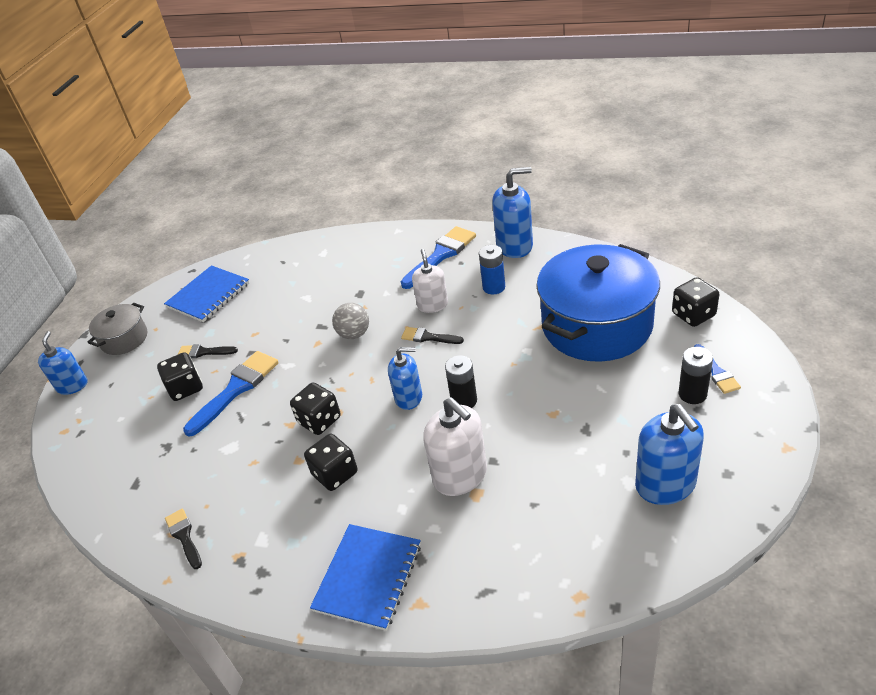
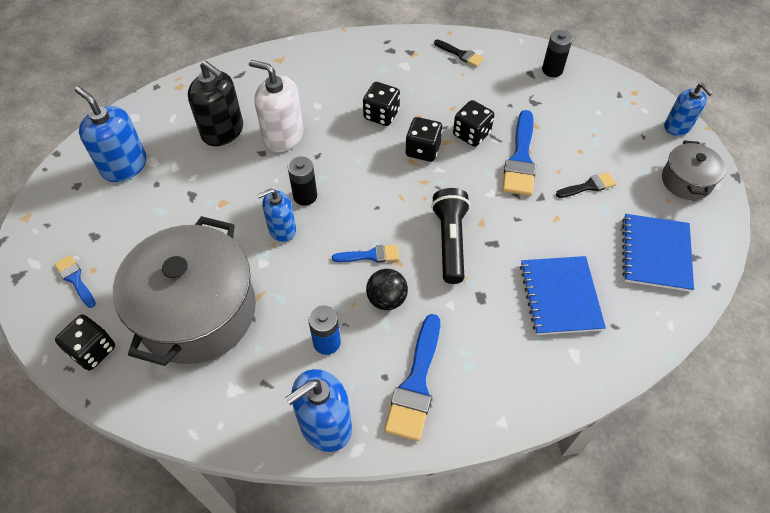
camera: 150 degrees right, 15 degrees up
(186, 388) = (568, 149): black dice -> black dice (471, 134)
(354, 334) = (450, 241): grey ball -> black flashlight
(368, 577) = (319, 63): blue notebook -> blue notebook (560, 296)
(408, 397) = (356, 187): blue soap dispenser -> blue soap dispenser (282, 229)
(428, 337) = (370, 255): black brush -> blue brush
(432, 305) = (386, 299): white soap dispenser -> black ball
(532, 502) = (223, 131): none -> black soap dispenser
(596, 325) = (197, 311): blue pot -> grey pot
(692, 394) = (99, 250): black battery -> black battery (552, 70)

